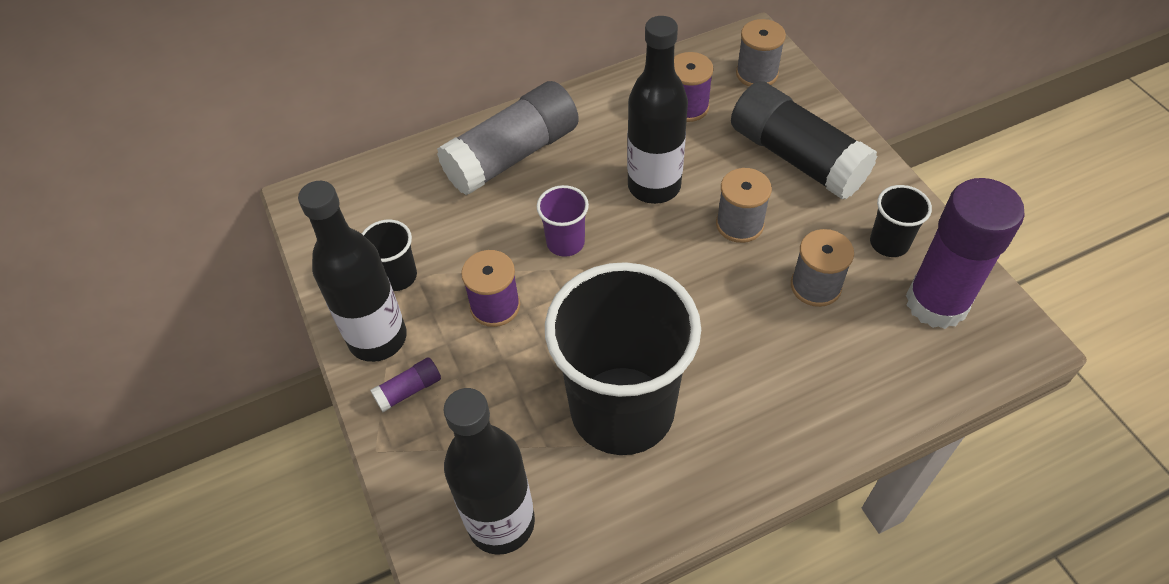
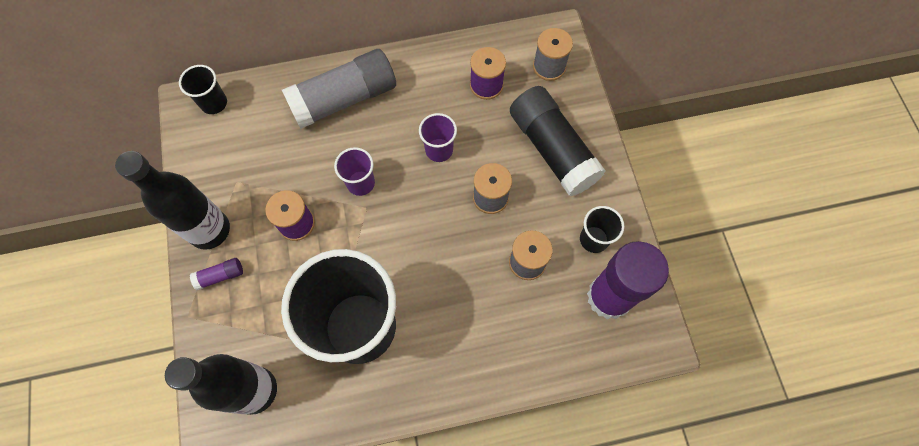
camera: 10 degrees right, 15 degrees up
(397, 276) = (236, 183): black cup -> black cup (214, 103)
(654, 186) = (439, 150): black bottle -> purple cup

